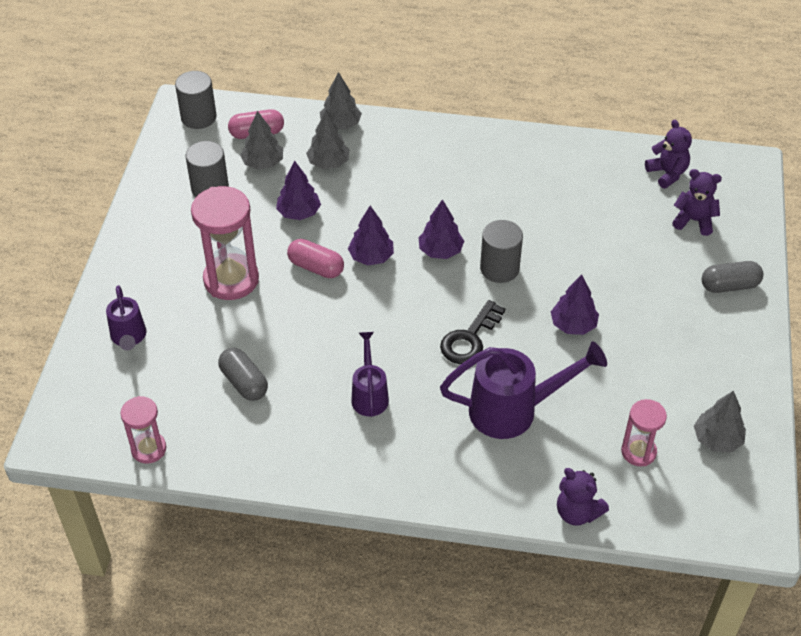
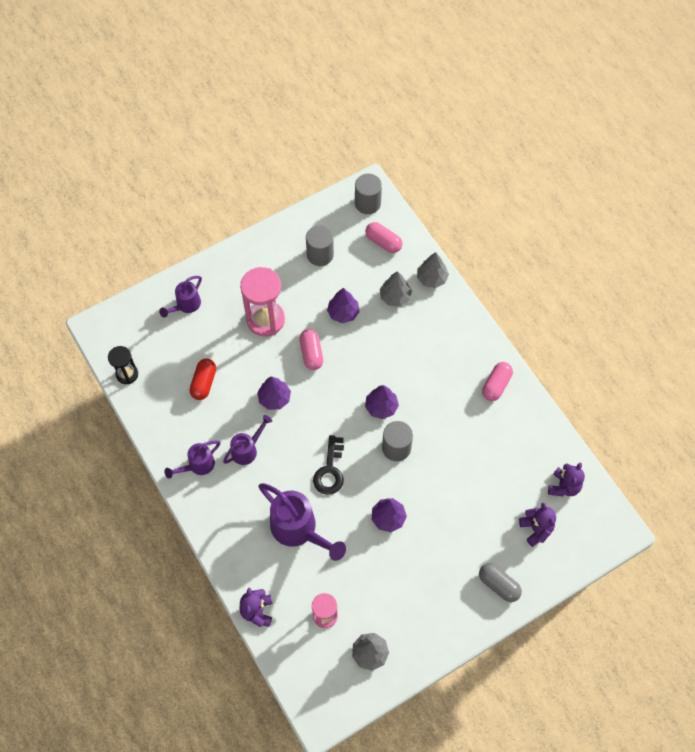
camera: 50 degrees right, 15 degrees up
(149, 449) = (127, 374): pink hourglass -> black hourglass
(244, 382) = (204, 383): grey capsule -> red capsule
(263, 163) = (363, 264): grey tree -> none
(340, 454) = (198, 465): none -> purple watering can
(371, 257) = (344, 375): purple tree -> purple tree (274, 398)
(469, 338) = (330, 470): black key -> black key turned 75 degrees counterclockwise
(509, 152) = (496, 385): none -> pink capsule

